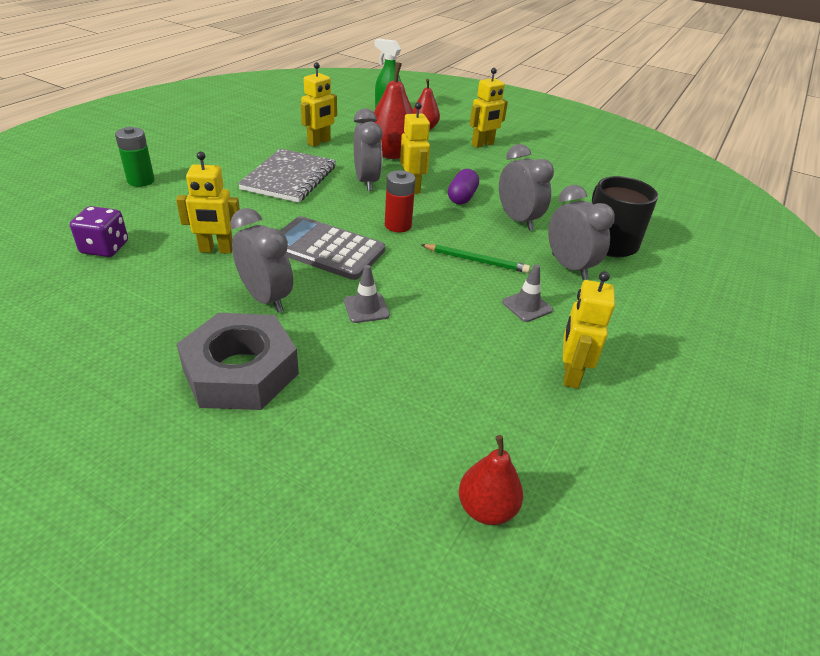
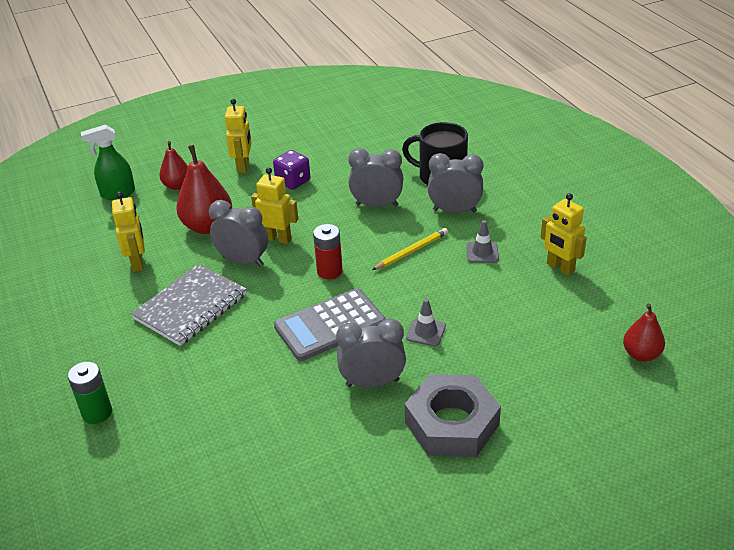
camera: 50 degrees left, 0 degrees up
(105, 248) = (210, 467): purple dice -> purple dice (293, 181)
(216, 250) = (276, 392): yellow robot -> none
(289, 178) = (190, 307): grey notebook -> grey notebook turned 75 degrees clockwise
(462, 197) = (318, 218): purple capsule -> none
(476, 260) = (411, 251): green pencil -> yellow pencil

